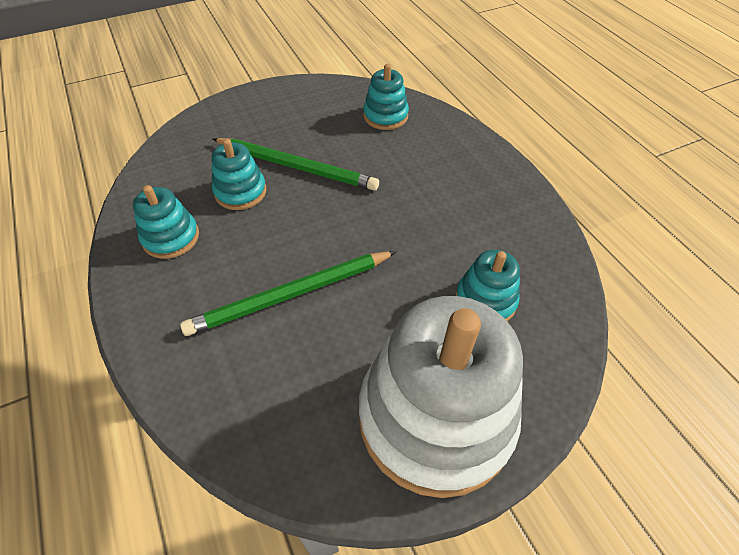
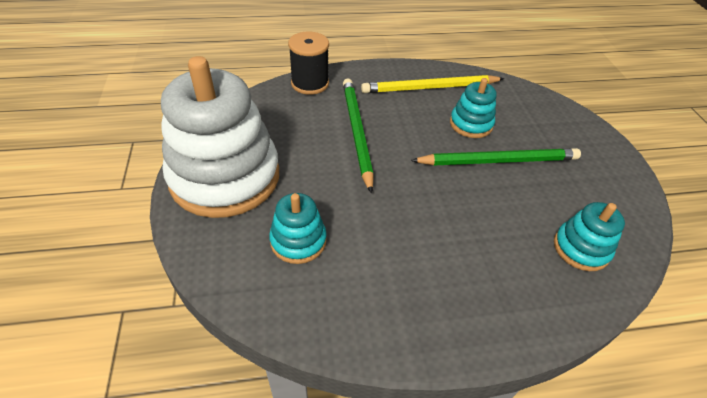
camera: 105 degrees right, 5 degrees down
(171, 237) = (430, 88): turquoise stacking toy -> yellow pencil
(187, 387) = (310, 83): none -> black spool
(296, 166) = (498, 160): green pencil -> green pencil turned 135 degrees counterclockwise

